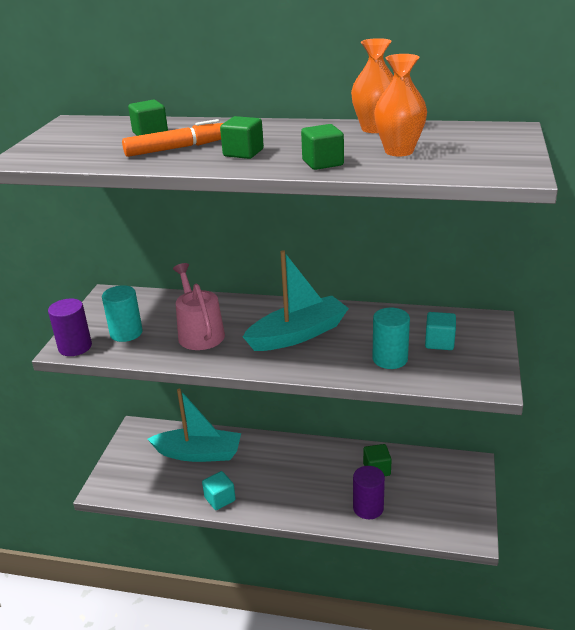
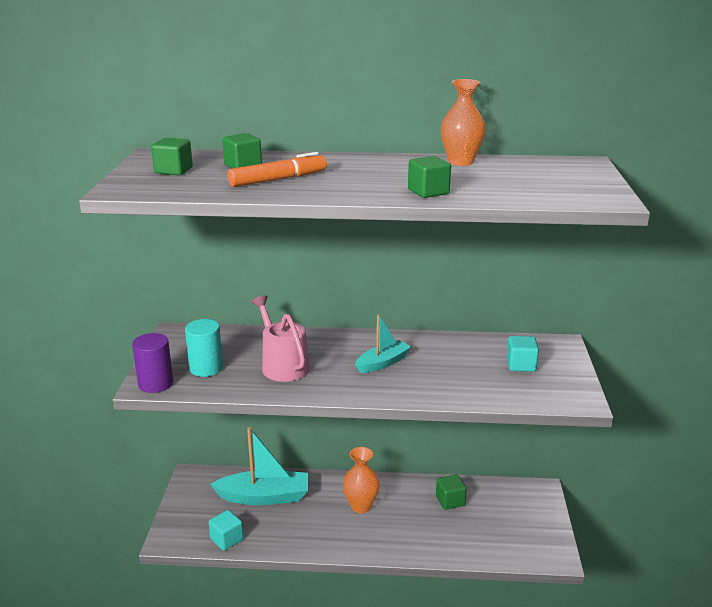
camera: 10 degrees left, 5 degrees down
(220, 499) = (297, 540): turquoise cube -> turquoise cube (226, 539)
(243, 153) = (347, 183): green cube -> green cube (173, 170)
(298, 334) = (383, 363): turquoise boat -> turquoise boat, size x0.59
(368, 508) = (449, 538): purple cylinder -> none
(390, 359) = (478, 382): turquoise cylinder -> none
(399, 151) = (494, 181): orange vase -> orange vase (361, 506)

